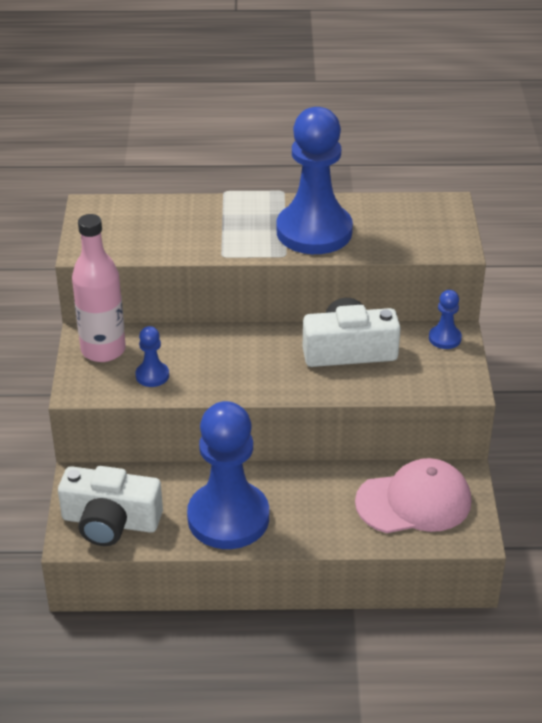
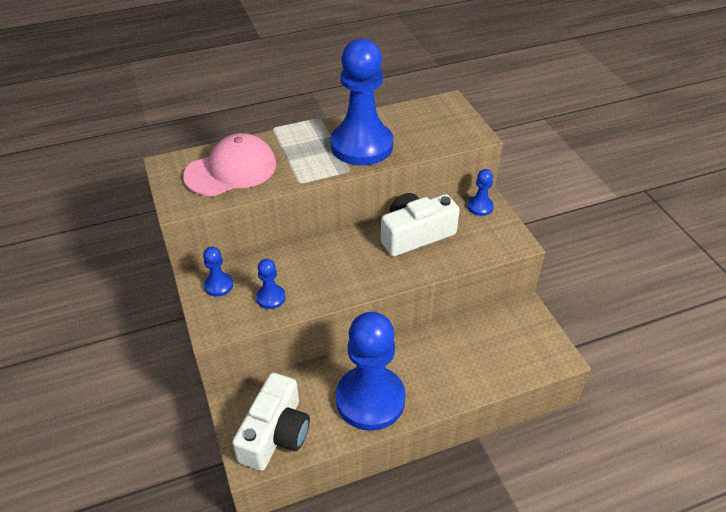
camera: 20 degrees left, 5 degrees up
(103, 350) = (218, 285): pink bottle -> blue pawn
(110, 521) = (275, 433): white camera -> white camera turned 60 degrees counterclockwise
(414, 502) = (503, 342): pink cap -> pink cap (231, 170)

